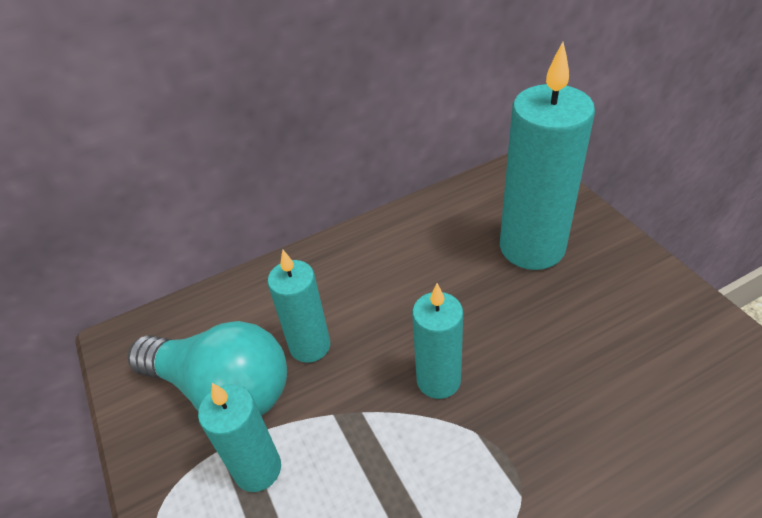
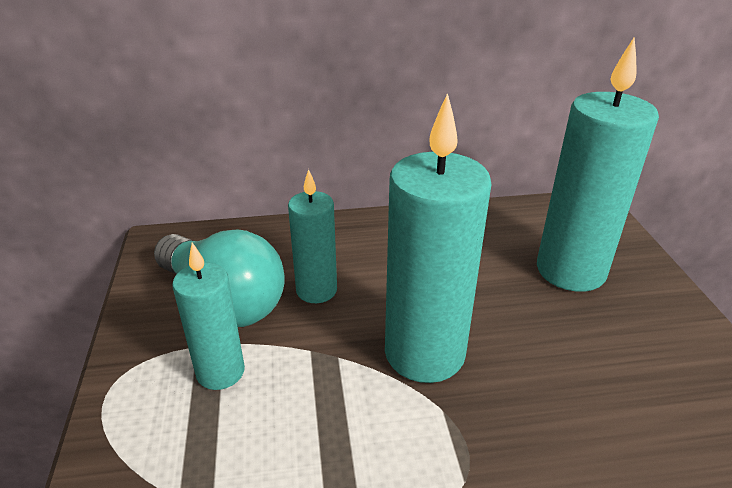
camera: 15 degrees right, 10 degrees down
(438, 380) = (424, 353): turquoise candle -> turquoise candle, size x1.74

